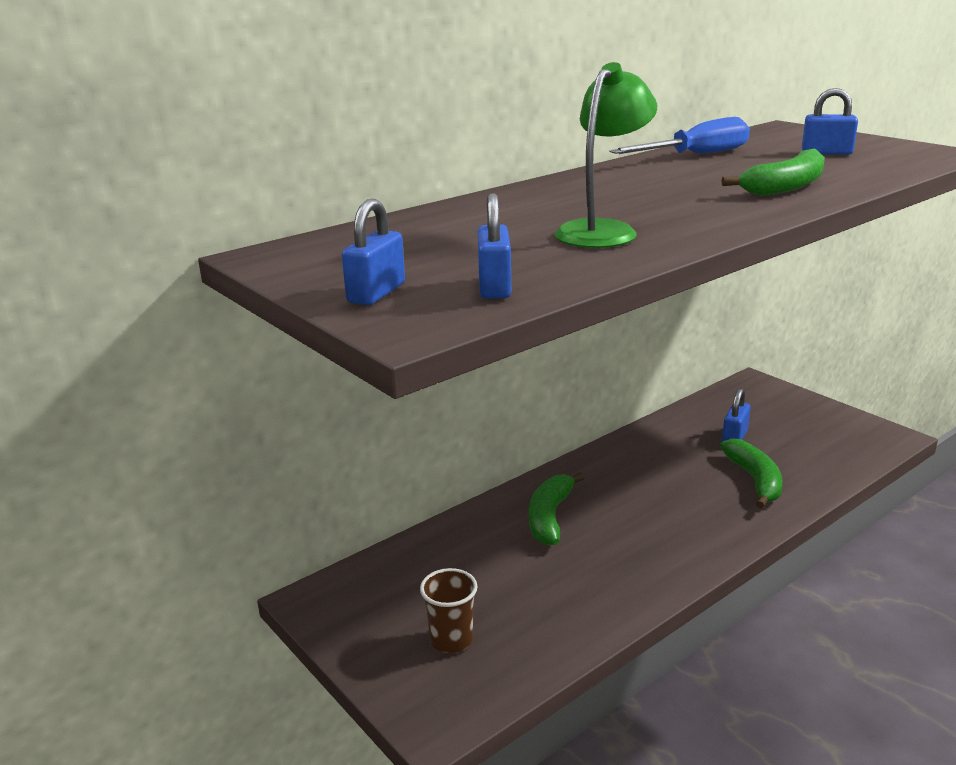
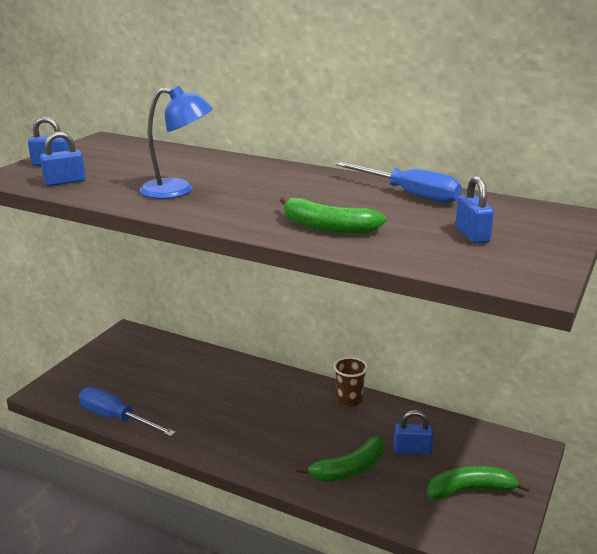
camera: 65 degrees right, 0 degrees up
(451, 640) = (107, 380): brown cup -> brown cup (349, 400)
(550, 517) = (242, 386): green banana -> green banana (470, 490)
(566, 644) = (116, 418): none -> blue screwdriver
(603, 230) = (178, 190): green lamp -> blue lamp

